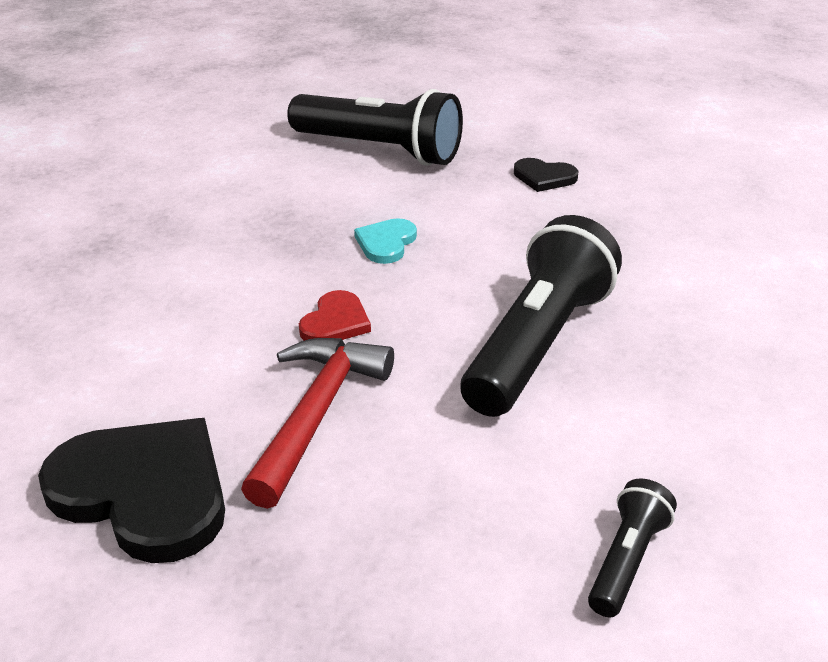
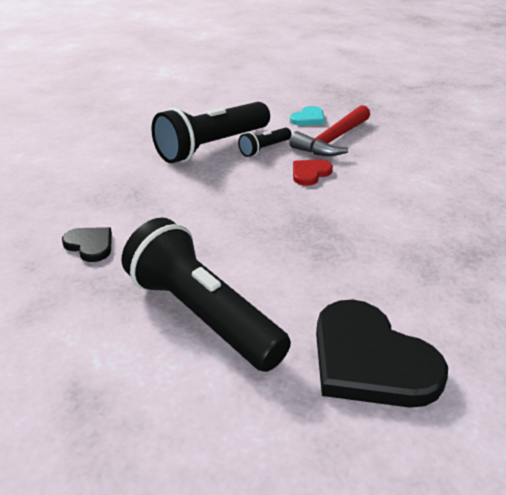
camera: 160 degrees left, 0 degrees up
(144, 491) = (409, 130): black heart -> black heart (370, 360)
(386, 243) = (255, 213): turquoise heart -> turquoise heart (308, 118)
(626, 560) = (242, 93): black flashlight -> black flashlight (264, 149)

